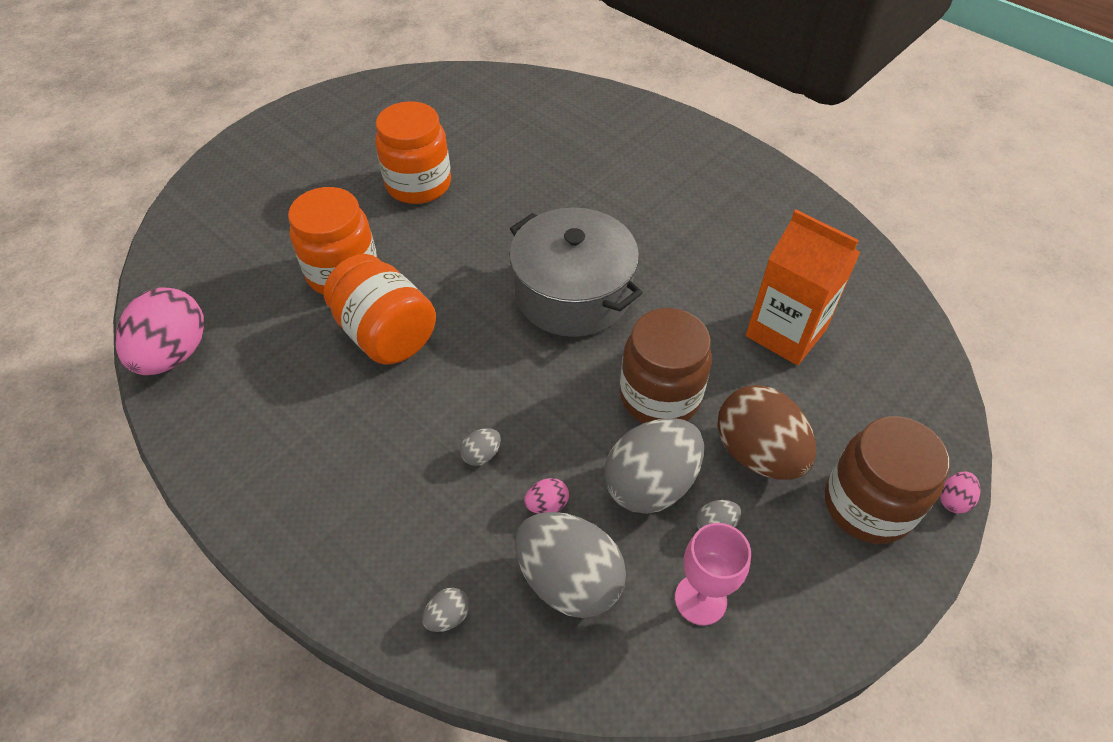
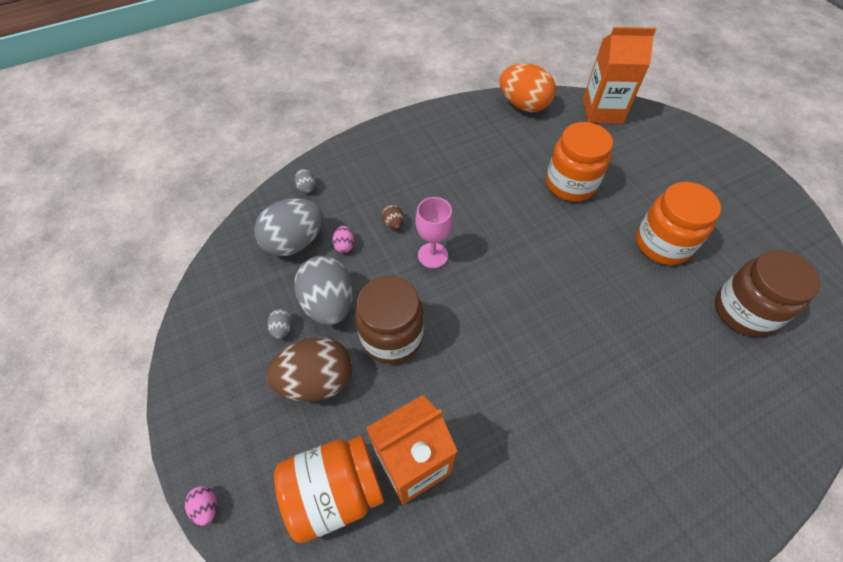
camera: 110 degrees right, 5 degrees up
(174, 354) = (523, 105): pink egg -> orange egg
(179, 260) = (602, 111): none -> orange carton
(386, 334) = (507, 196): orange jar -> orange jar (335, 492)
(481, 455) = (393, 223): grey egg -> brown egg
(573, 294) = (510, 314): grey pot -> none
(700, 599) = (246, 300): pink goblet -> pink goblet (432, 255)
(867, 505) = (240, 436): brown jar -> brown jar (743, 311)

